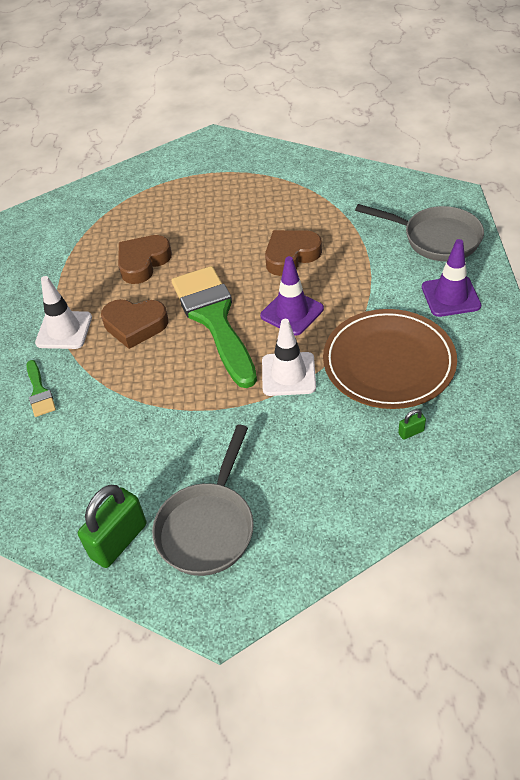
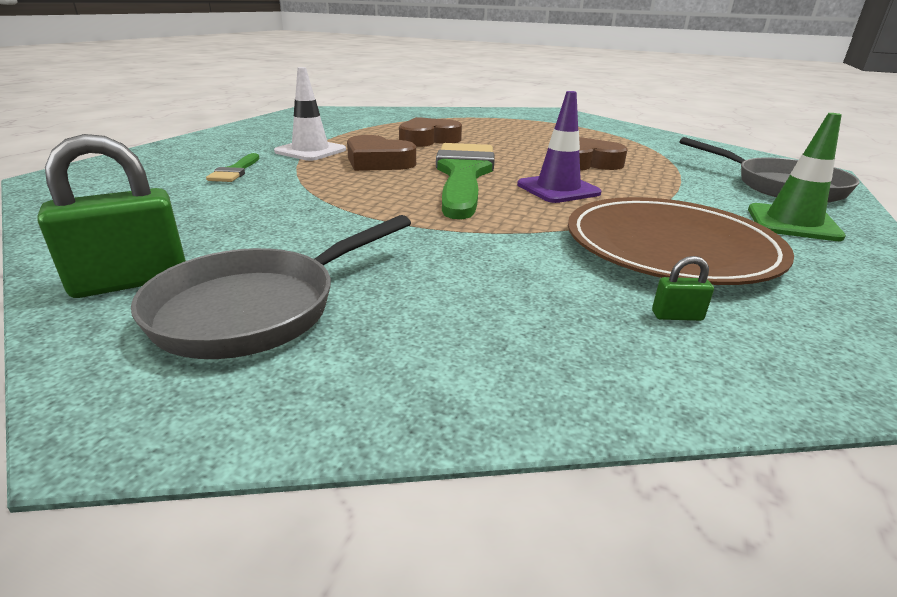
camera: 20 degrees right, 20 degrees down
(288, 374) = (516, 222): white traffic cone -> none
(450, 296) = (792, 223): purple traffic cone -> green traffic cone

